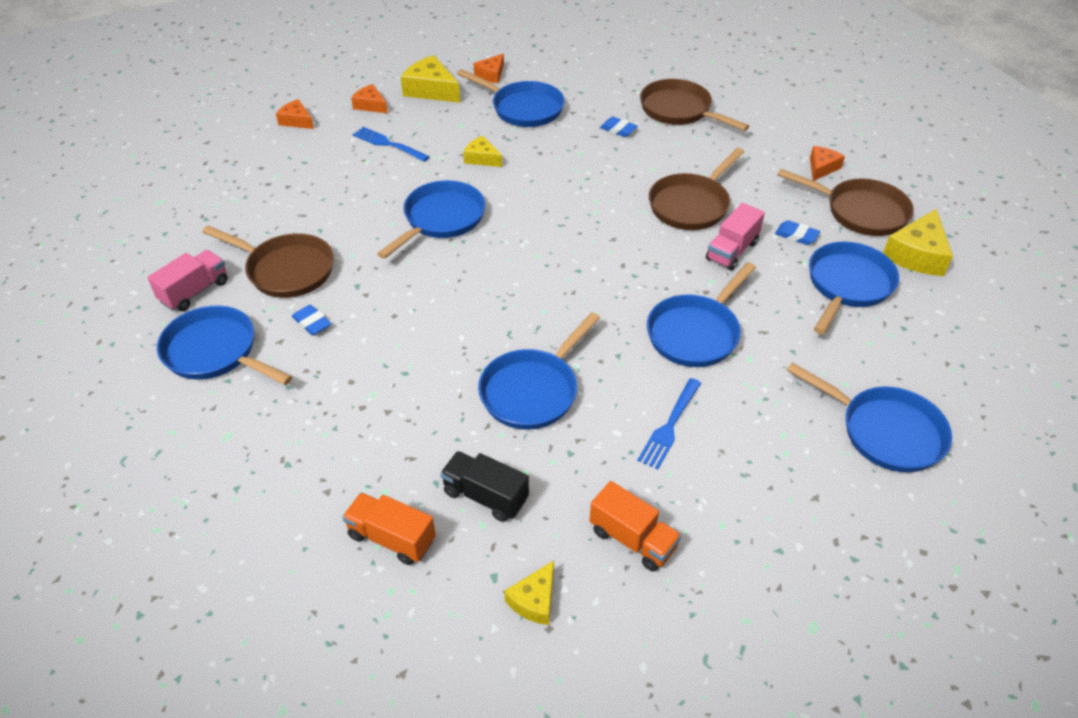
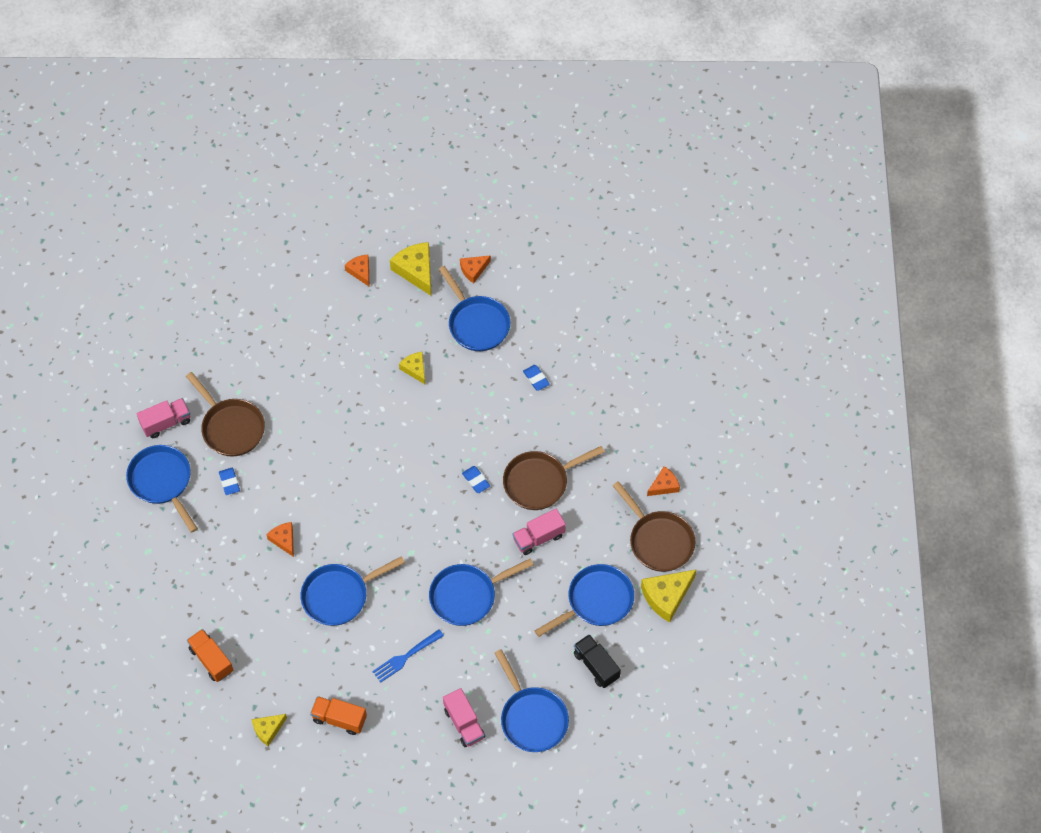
camera: 25 degrees right, 15 degrees up
(296, 121) = (297, 268): orange cheese -> orange cheese (284, 540)
(388, 144) = (353, 324): blue fork -> none
(441, 219) = (354, 422): blue pan -> none
(485, 496) = (274, 656): black truck -> black truck (596, 665)
(632, 539) = (339, 719): orange truck -> orange truck turned 135 degrees clockwise
(679, 110) = (598, 376): brown pan -> none
(796, 235) = (594, 543): blue eraser -> blue eraser (476, 480)
(806, 473) = (464, 723): none -> pink truck

